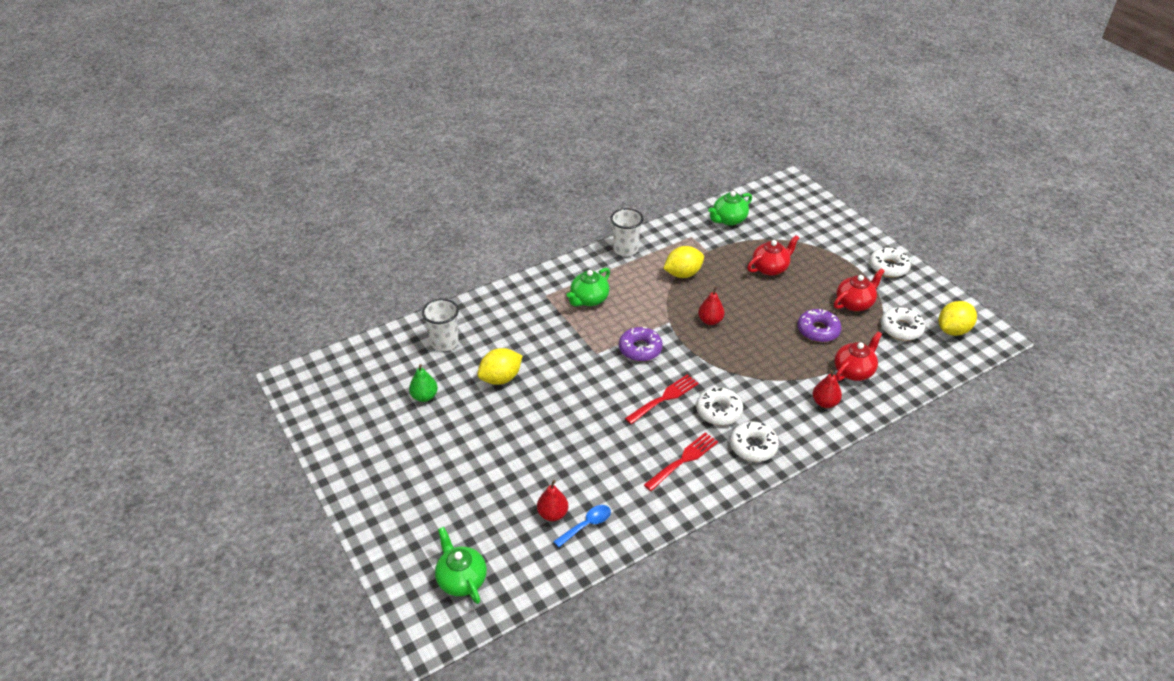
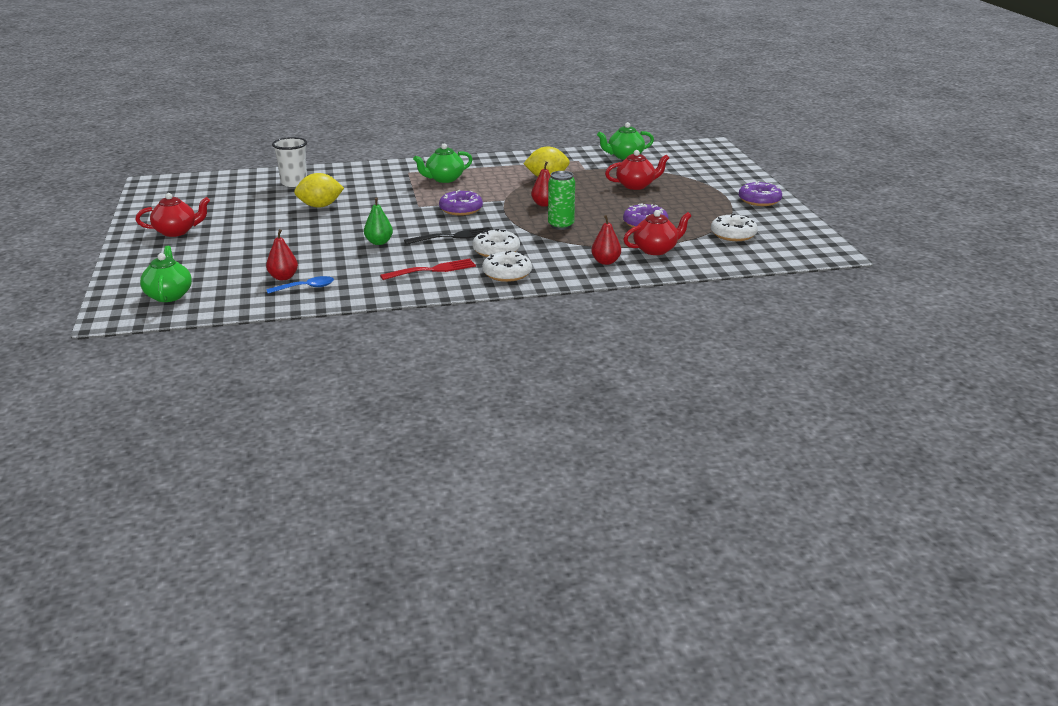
camera: 20 degrees right, 15 degrees down
(424, 396) = (246, 205): green pear -> green pear (379, 242)
(625, 249) = (508, 159): white cup -> none
(664, 398) = (453, 237): red fork -> black fork
(748, 353) = (561, 225): none -> green can
(854, 303) = (700, 214): red teapot -> red teapot (176, 232)
(888, 267) = (759, 200): white donut -> purple donut
(953, 330) = (789, 243): yellow lemon -> none

